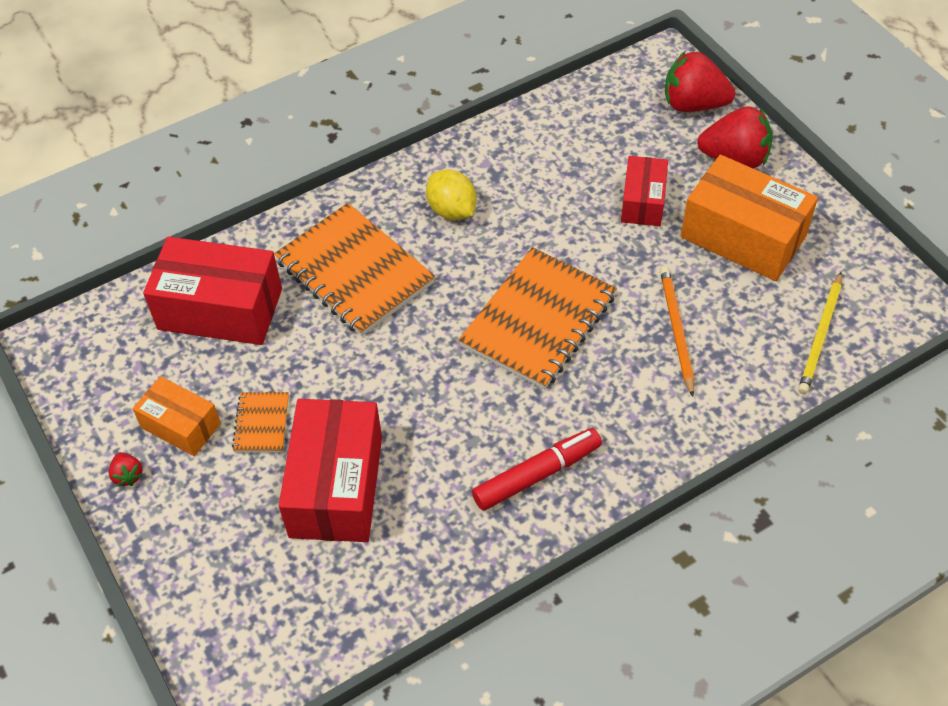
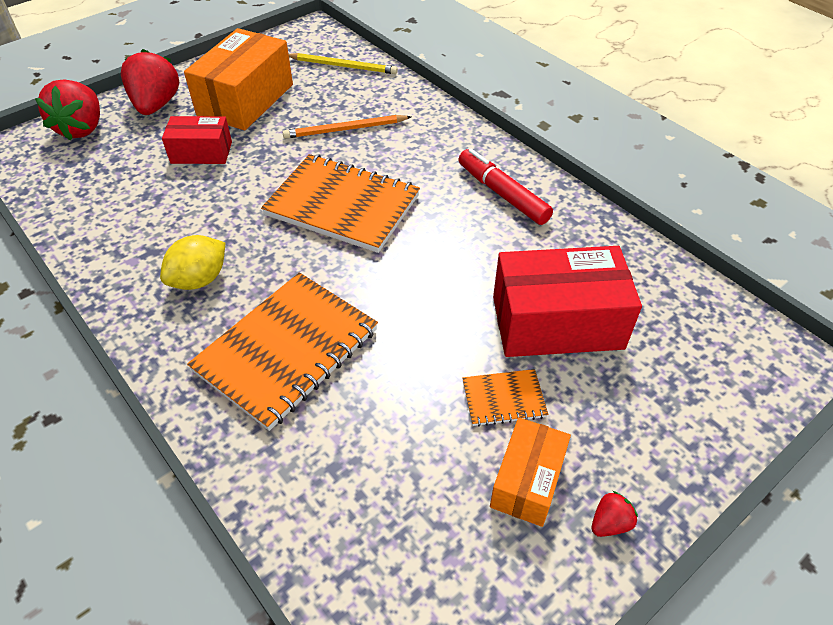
camera: 100 degrees left, 5 degrees down
(220, 309) = (349, 479): red box -> none

